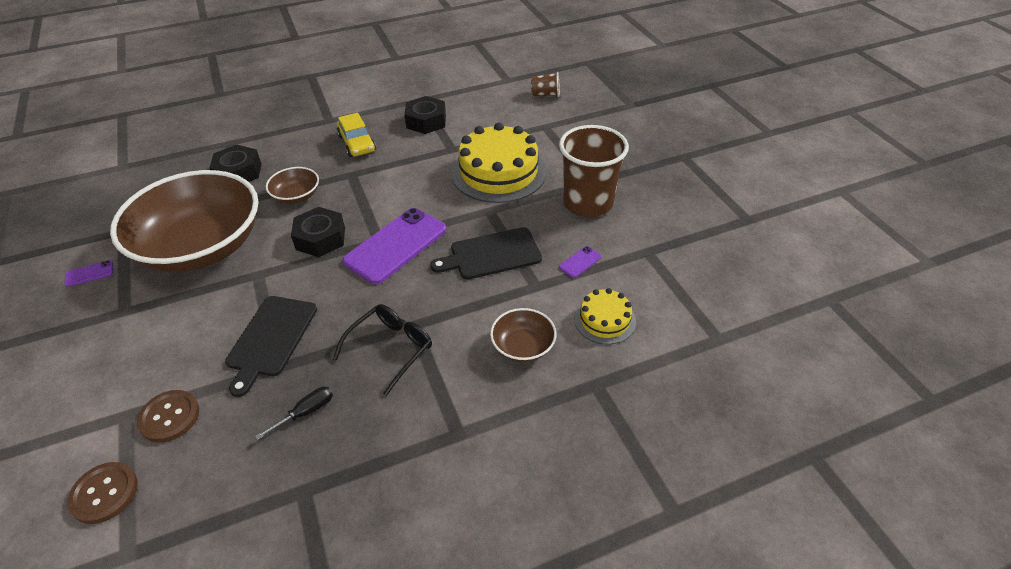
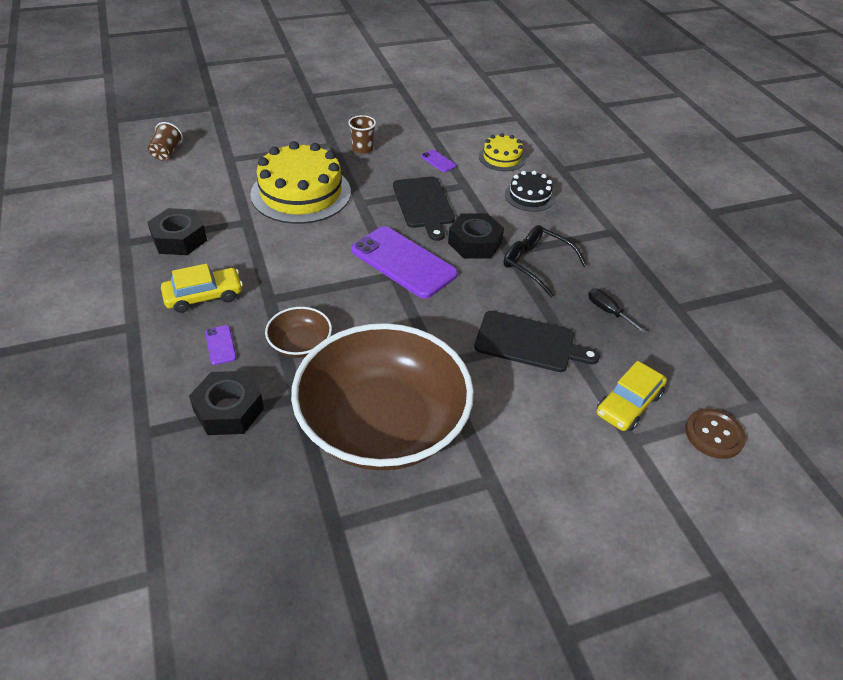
camera: 90 degrees left, 0 degrees up
(89, 273) = (422, 541): purple phone -> purple phone (220, 345)
(169, 417) = (628, 404): brown button -> yellow car
(320, 238) = (384, 317): black nut -> black nut (474, 243)
(523, 346) = (529, 196): brown bowl -> black cake
(588, 203) = (362, 149): brown cup -> brown cup, size x0.46

